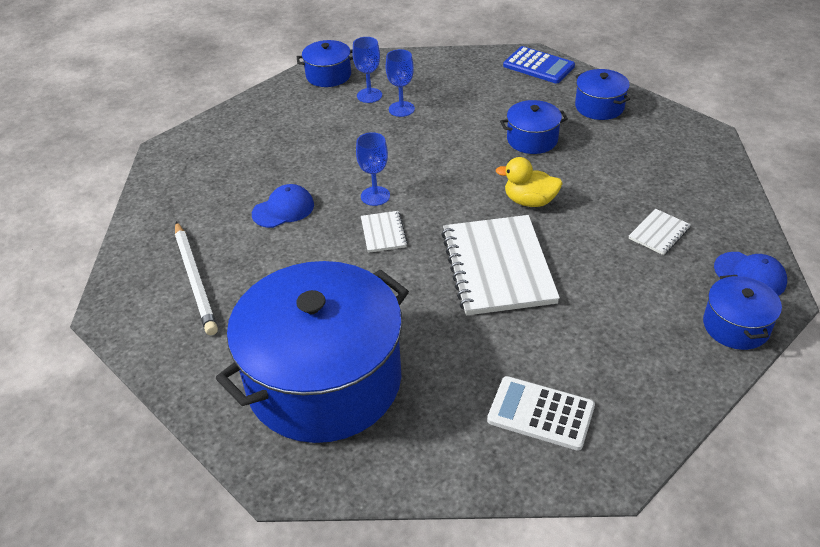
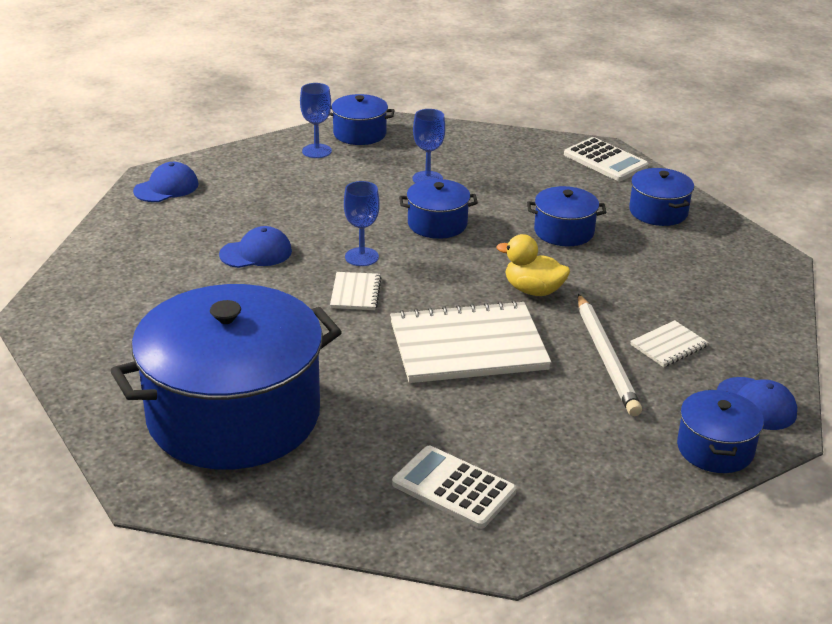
camera: 10 degrees right, 10 degrees down
(181, 158) = (166, 187): none -> blue cap
(195, 279) = (136, 301): white pencil -> white pencil (606, 357)
(369, 95) = (397, 160): blue goblet -> blue goblet (316, 151)
(426, 151) = (437, 224): none -> blue pot
(497, 267) = (468, 346): white notebook -> white notebook turned 75 degrees clockwise
(538, 66) = (605, 160): blue calculator -> white calculator

